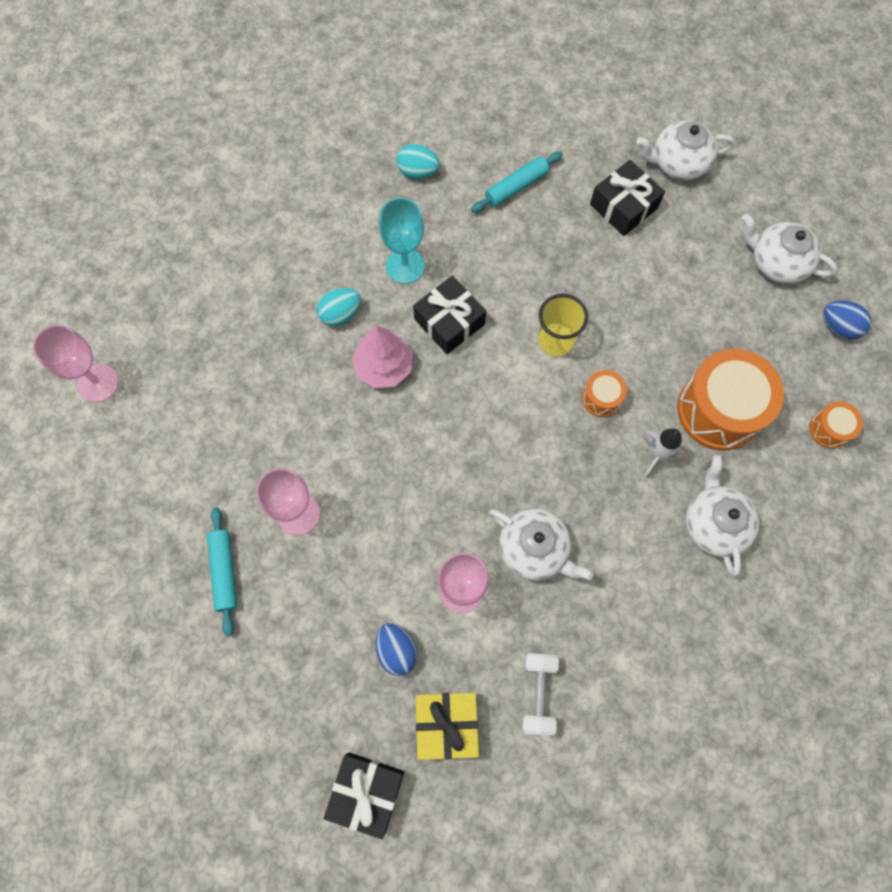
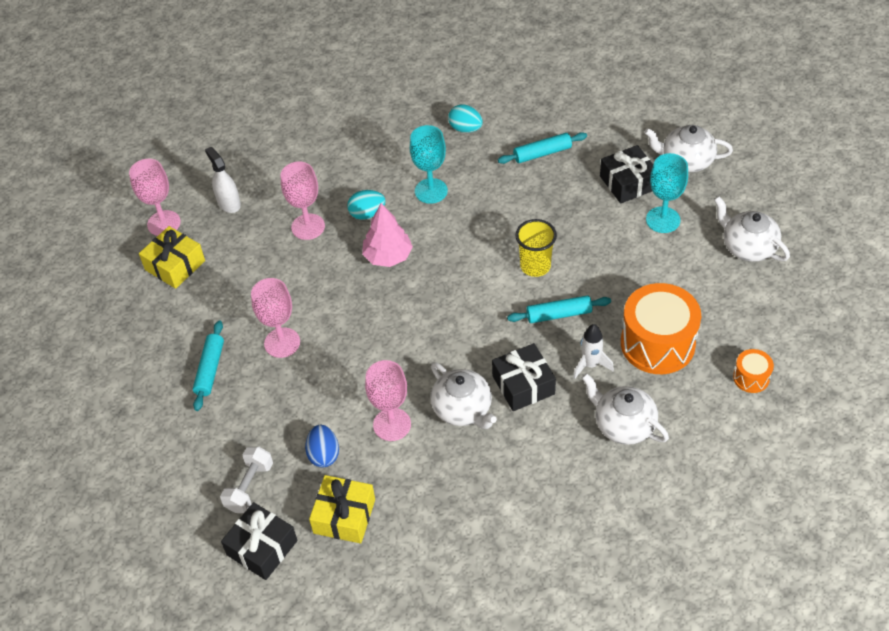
camera: 20 degrees right, 20 degrees down
(132, 438) = (175, 265): none -> yellow gift
(169, 336) = (229, 203): none -> white spray bottle
(276, 348) = (308, 227): none -> pink goblet
(449, 322) = (452, 236): black gift -> black gift (523, 385)
(538, 693) = (427, 512): white dumbbell -> white dumbbell (249, 487)
(601, 398) = (559, 314): orange drum -> turquoise rolling pin
(676, 247) = (663, 220): none -> turquoise goblet
(714, 523) = (623, 424): white teapot -> white teapot turned 60 degrees counterclockwise
(838, 327) = (786, 304): blue egg -> none

